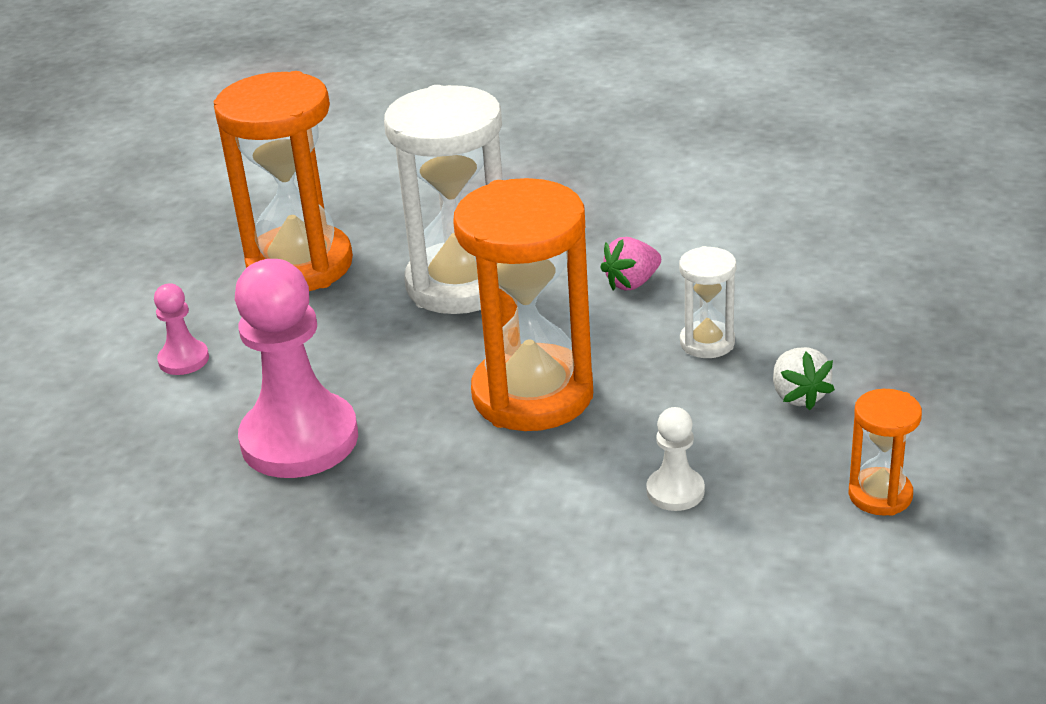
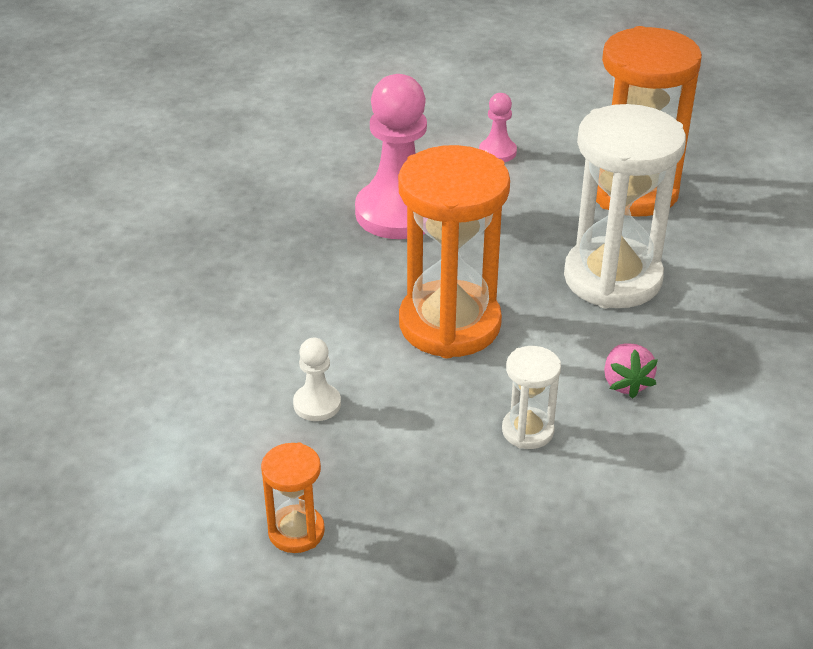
camera: 85 degrees right, 5 degrees up
(632, 283) = (625, 383): pink strawberry -> pink strawberry turned 150 degrees counterclockwise
(798, 396) = (443, 488): white strawberry -> none

